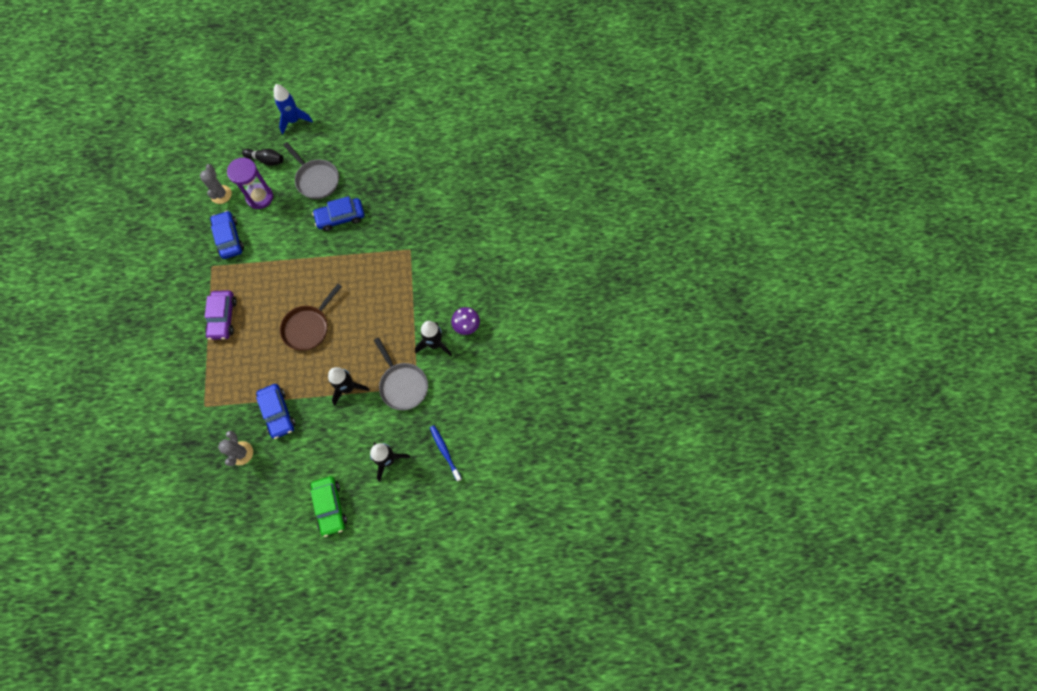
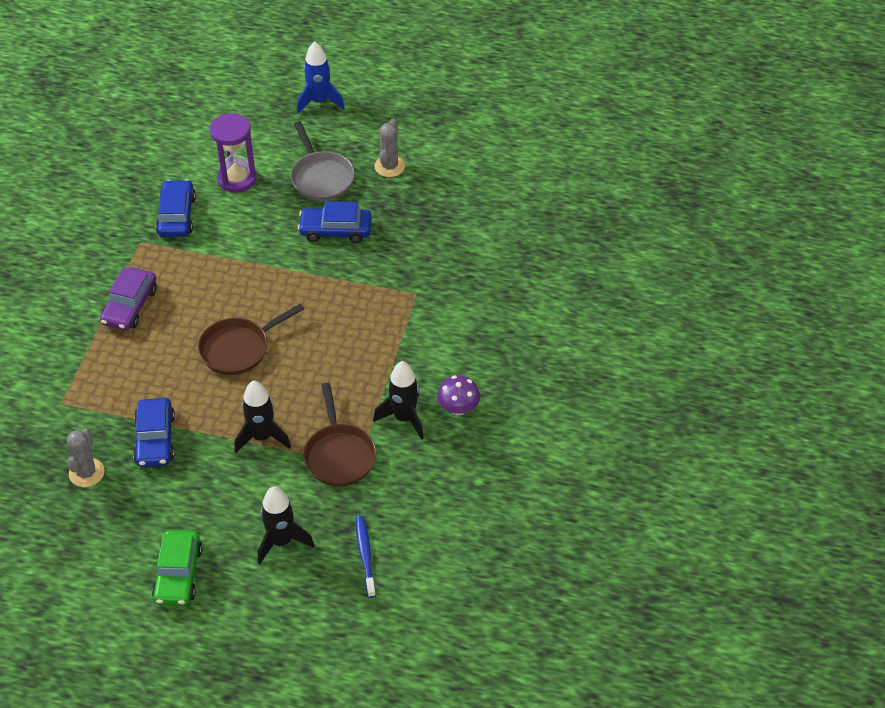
camera: 20 degrees right, 20 degrees down
(221, 194) = (187, 162): grey cactus -> grey cactus (389, 166)
(266, 160) = (263, 138): black bowling pin -> none
(402, 385) = (339, 455): grey pan -> brown pan

